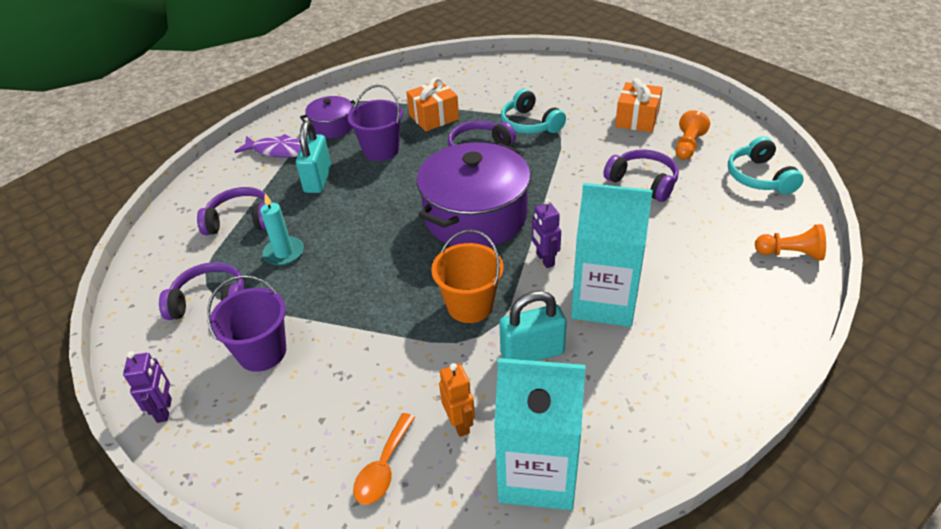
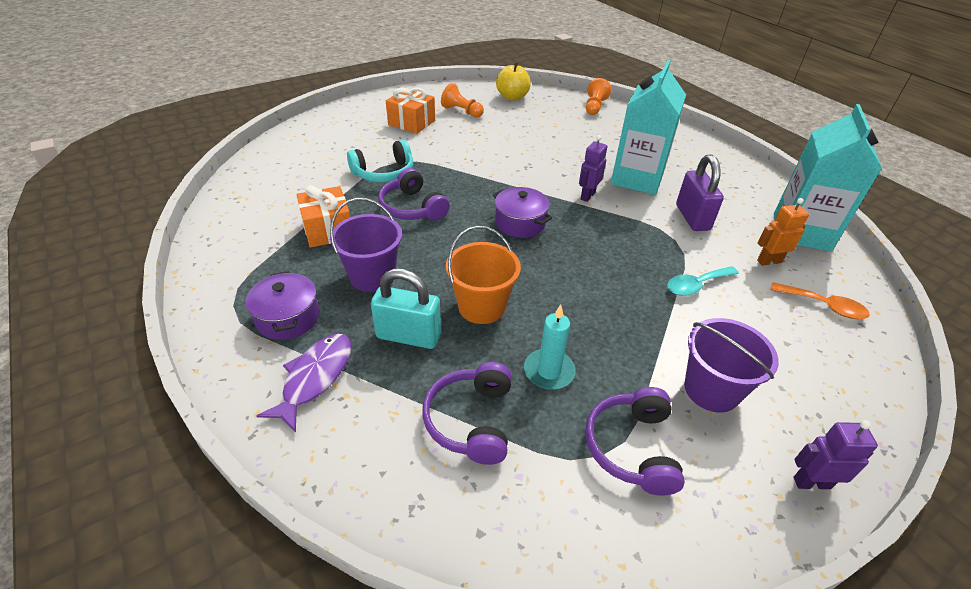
camera: 85 degrees left, 0 degrees up
(402, 349) = (696, 285): none -> turquoise spoon
(470, 305) = (641, 241): orange bucket -> orange bucket (481, 307)
(475, 216) = (520, 223): purple pot -> purple pot, size x0.50
(532, 353) = (692, 218): turquoise padlock -> purple padlock
(545, 260) = (587, 196): purple robot -> purple robot turned 135 degrees clockwise
(643, 182) = (500, 137): purple headphones -> none
(759, 177) = (512, 97): turquoise headphones -> yellow apple

